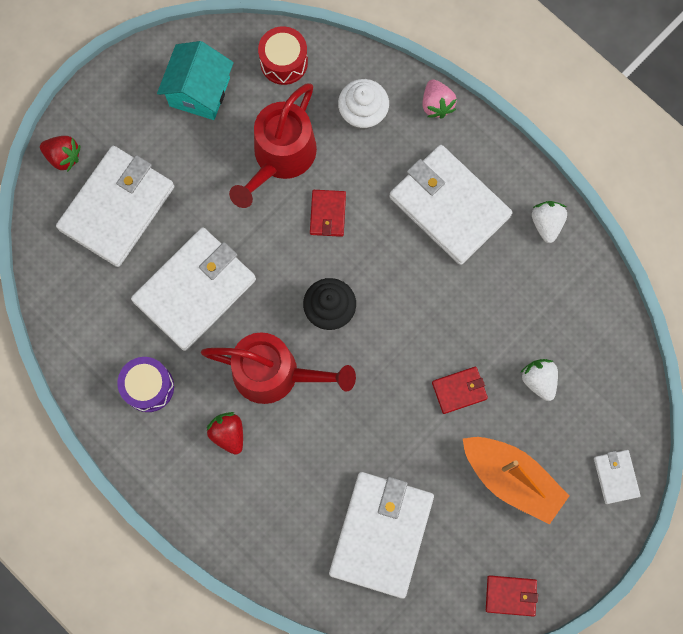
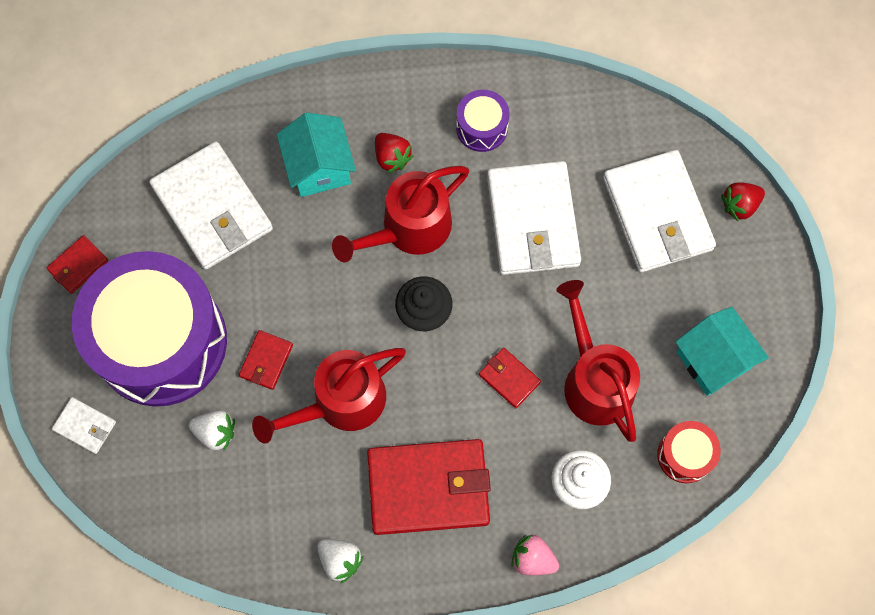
camera: 130 degrees right, 5 degrees down
(228, 434) = (392, 157): red strawberry -> red strawberry turned 45 degrees clockwise
(281, 482) = (319, 167): none -> turquoise house
(443, 313) = (340, 402): none -> red watering can
(449, 206) = (428, 488): white wallet -> red wallet
(511, 479) = (161, 341): orange boat -> purple drum

